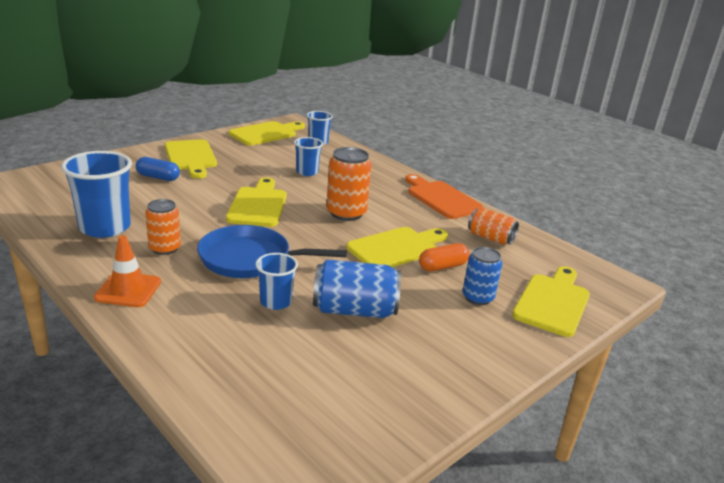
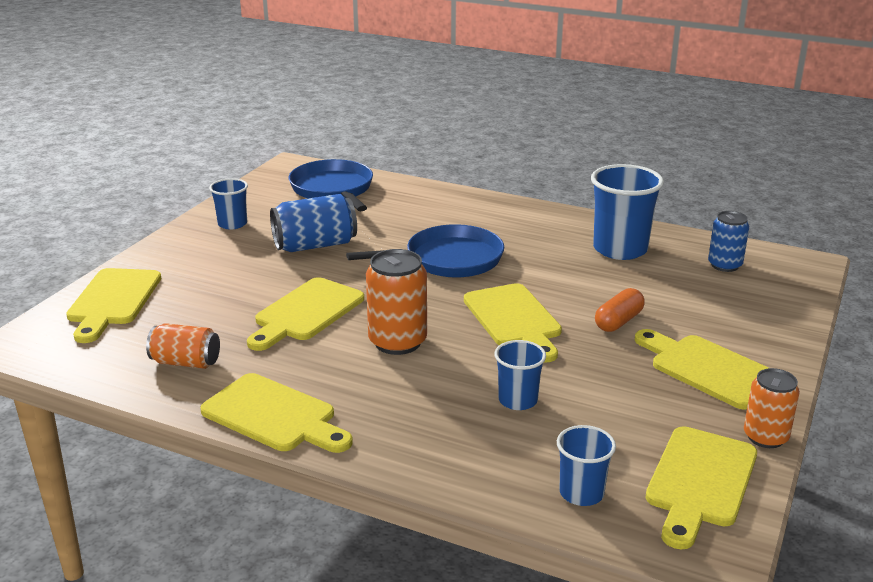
camera: 160 degrees right, 0 degrees up
(128, 290) = (513, 213): orange traffic cone -> none
(158, 177) = (683, 320): blue capsule -> none
(165, 248) = (536, 247): orange can -> orange can (765, 437)
(276, 302) = (388, 234): blue cup -> blue cup (232, 224)
(279, 398) = (333, 189): none -> blue pan
(441, 198) = (274, 416): orange cutting board -> yellow cutting board
(442, 266) = (243, 306): orange capsule -> orange capsule (618, 321)
(477, 297) = (198, 284): blue can -> blue can (724, 265)

